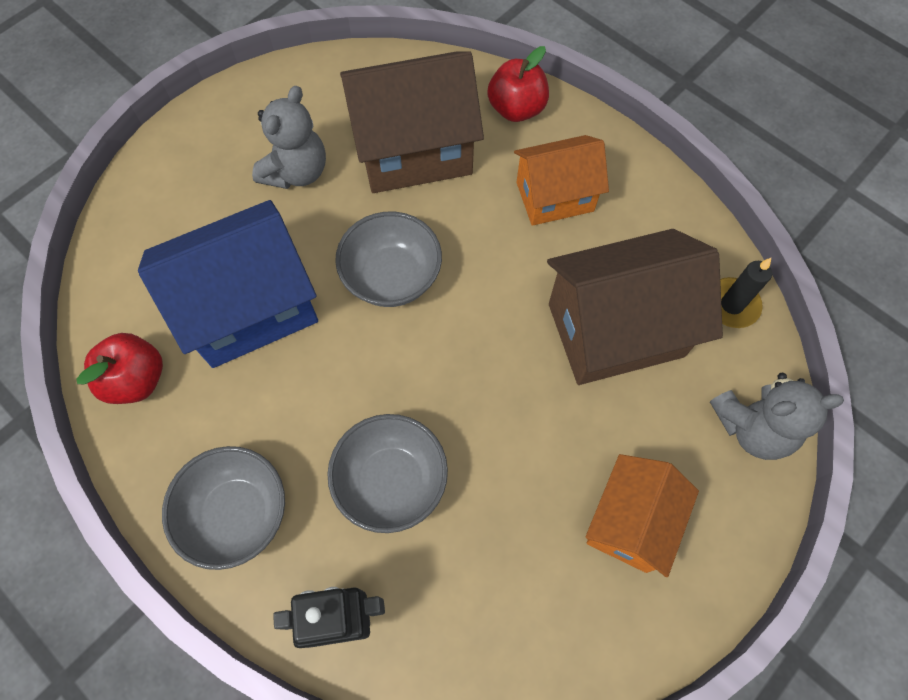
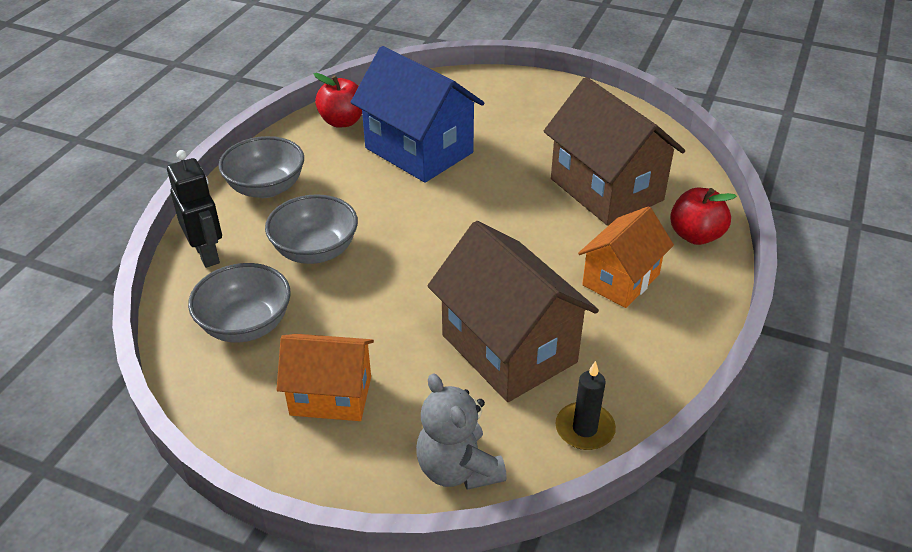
camera: 70 degrees right, 25 degrees down
(296, 172) = (543, 139): grey teddy bear -> none
(392, 277) = (483, 208): grey bowl -> grey bowl (246, 325)
(554, 197) = (620, 280): orange house -> orange house turned 75 degrees clockwise

